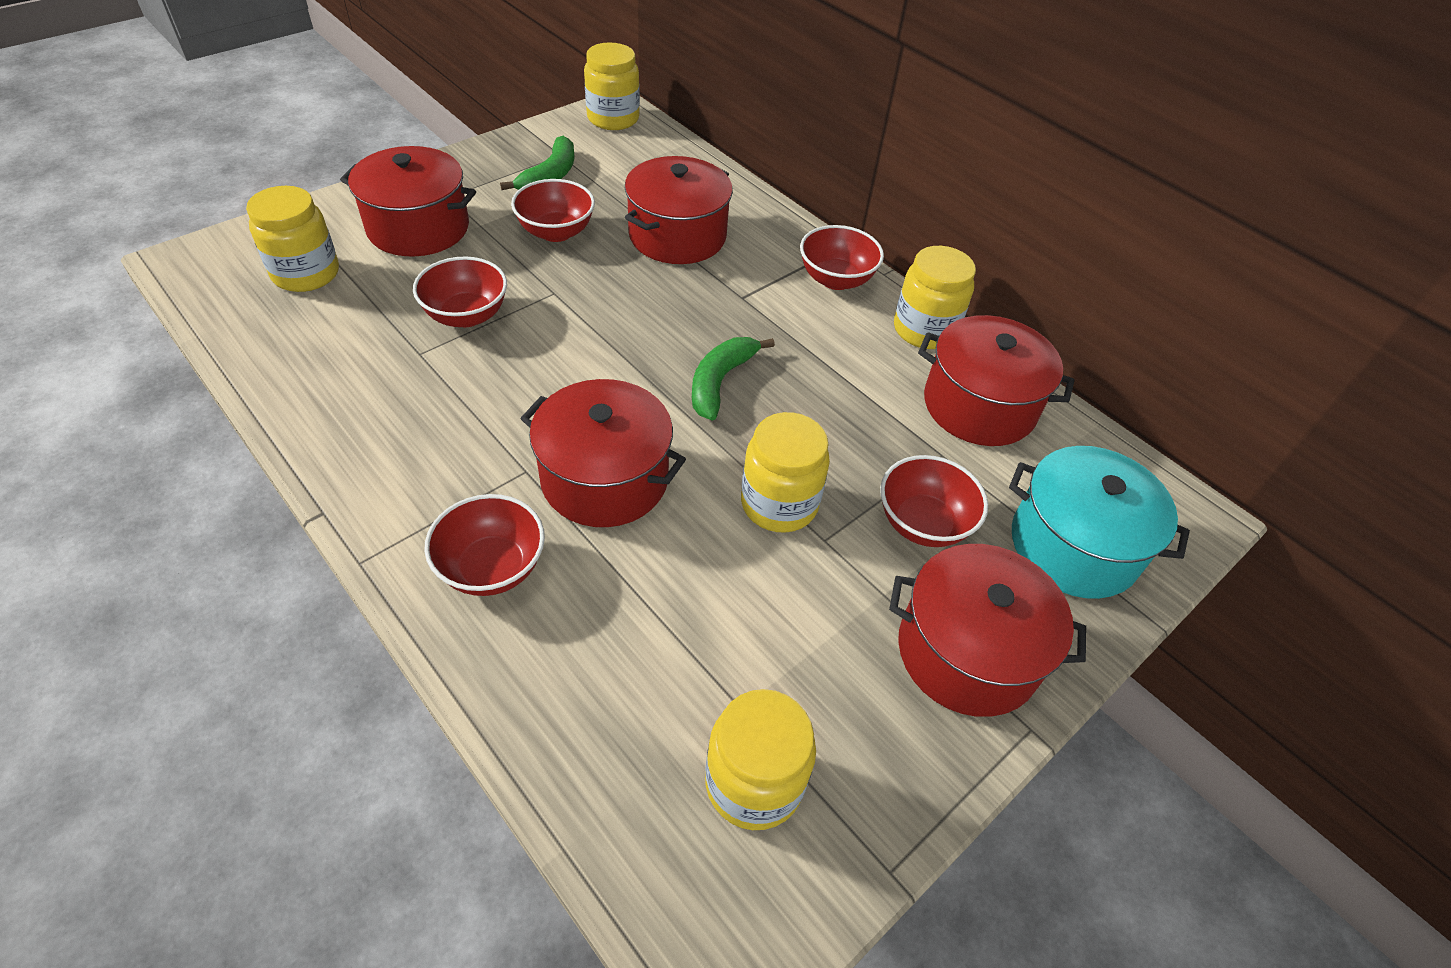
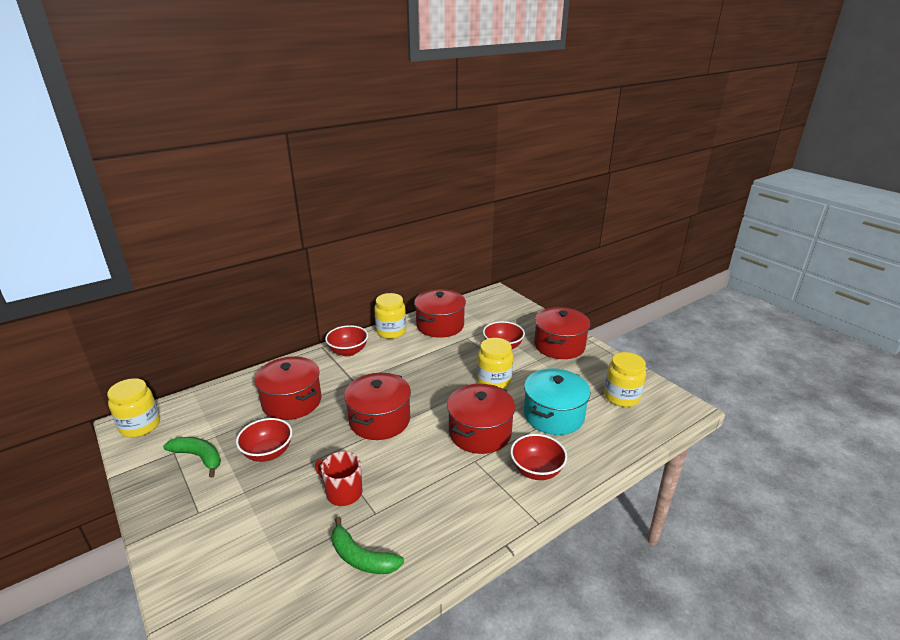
camera: 80 degrees left, 20 degrees down
(306, 274) = (268, 593): yellow jar -> none
(418, 228) = (233, 527): red pot -> red pot (379, 420)
(466, 315) = (343, 492): red bowl -> red mug
(720, 382) = (417, 393): green banana -> green banana (361, 557)
(1074, 545) = (511, 317): turquoise pot -> turquoise pot (553, 415)

